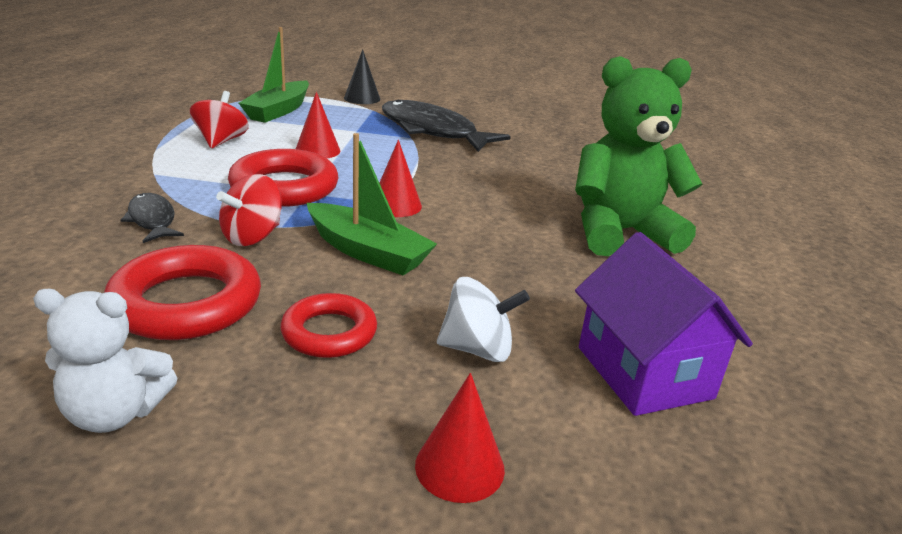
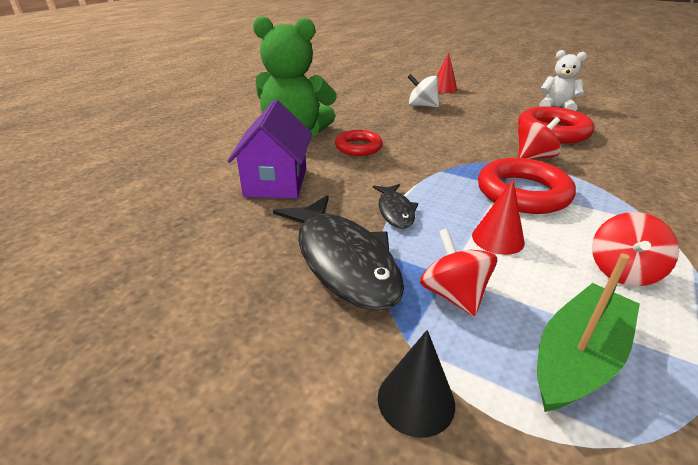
camera: 155 degrees left, 5 degrees up
(152, 220) = (610, 176): black fish -> black fish (395, 211)
(329, 332) = (483, 116): red ring -> red ring (358, 147)
(350, 124) = (453, 294): none -> red spinning top
(368, 252) = (460, 141): green boat -> none
(396, 205) = (432, 167): red cone -> none
(644, 372) = (364, 95): purple house -> purple house (276, 182)

